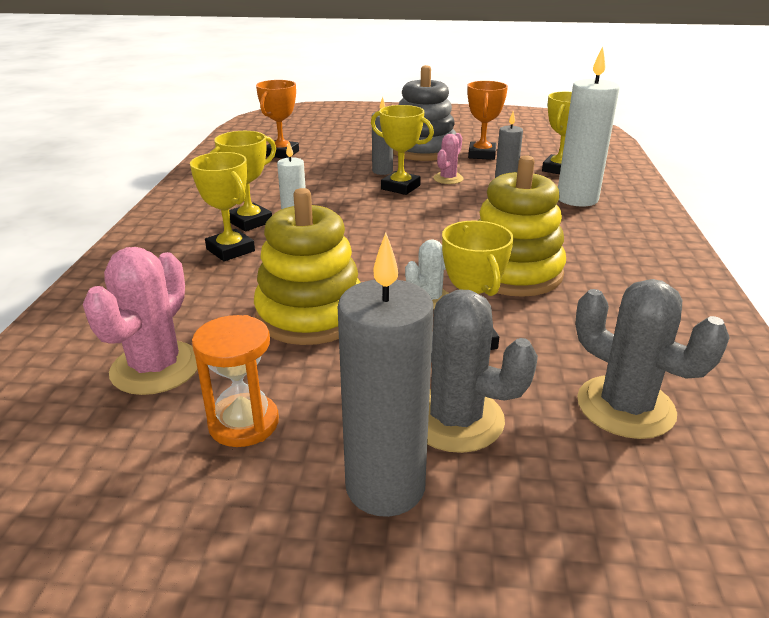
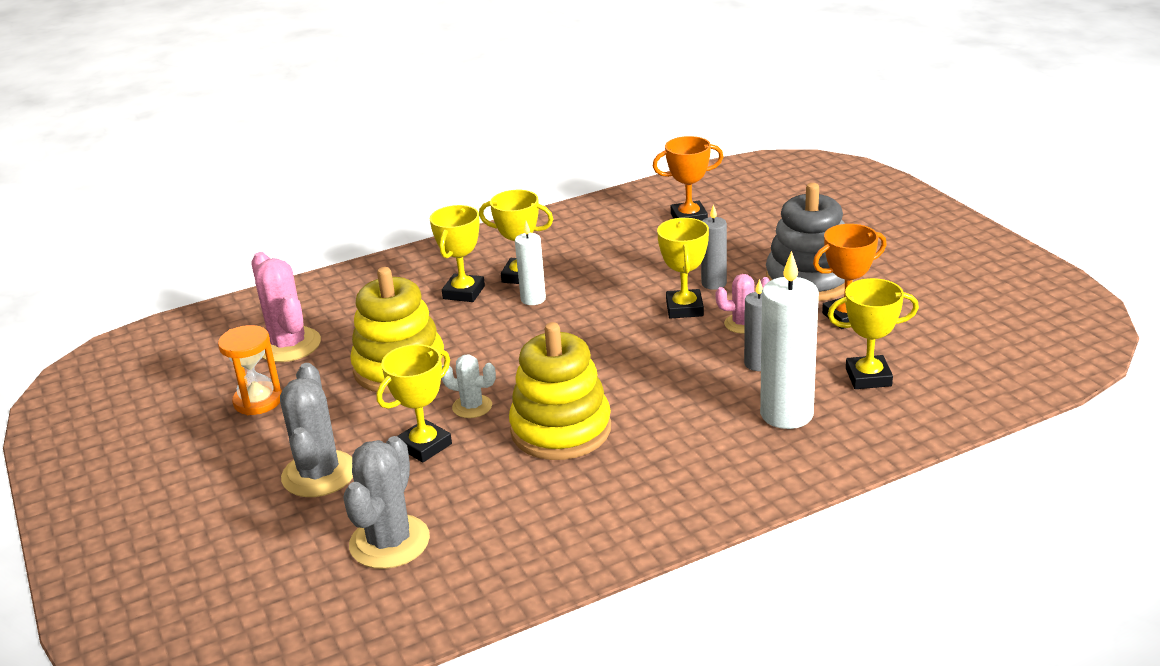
camera: 60 degrees right, 0 degrees up
(156, 368) = (289, 345): pink cactus -> pink cactus turned 75 degrees clockwise
(385, 487) = (235, 473): grey candle -> none

